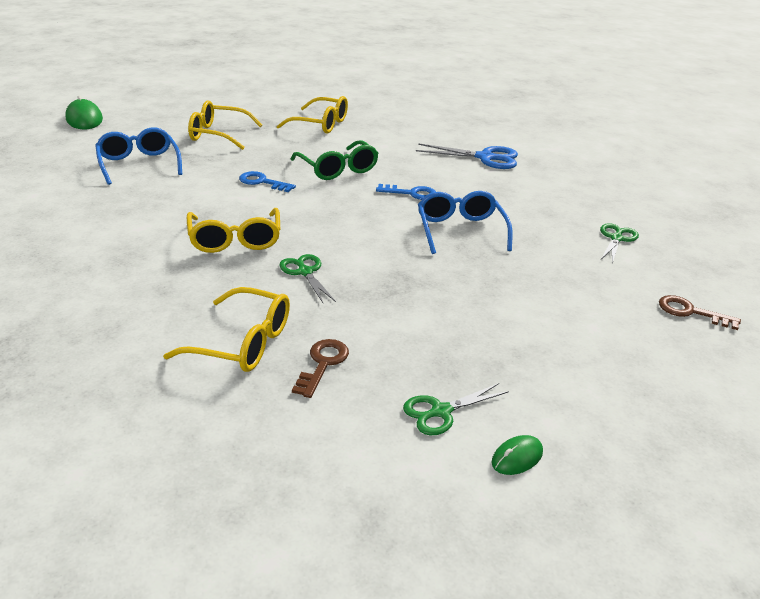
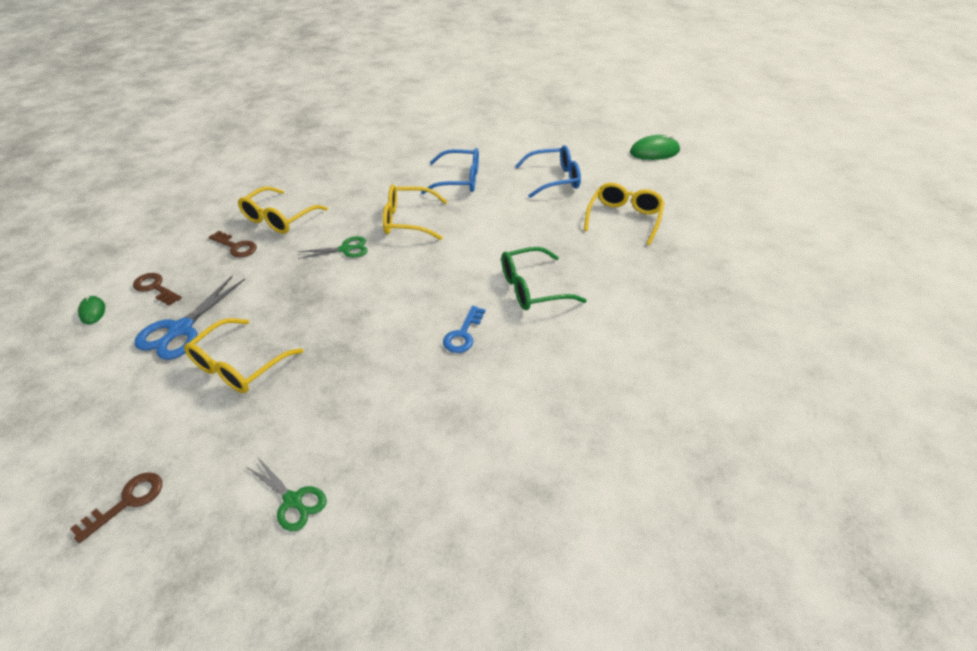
camera: 105 degrees right, 10 degrees up
(262, 182) = (508, 238): blue key -> none
(320, 124) = (664, 290): yellow glasses -> yellow glasses (239, 365)
(441, 412) = (155, 288): green scissors -> brown key
(460, 231) = (370, 354): blue glasses -> blue glasses (458, 180)
(485, 158) = (556, 432): blue scissors -> blue scissors (181, 330)

